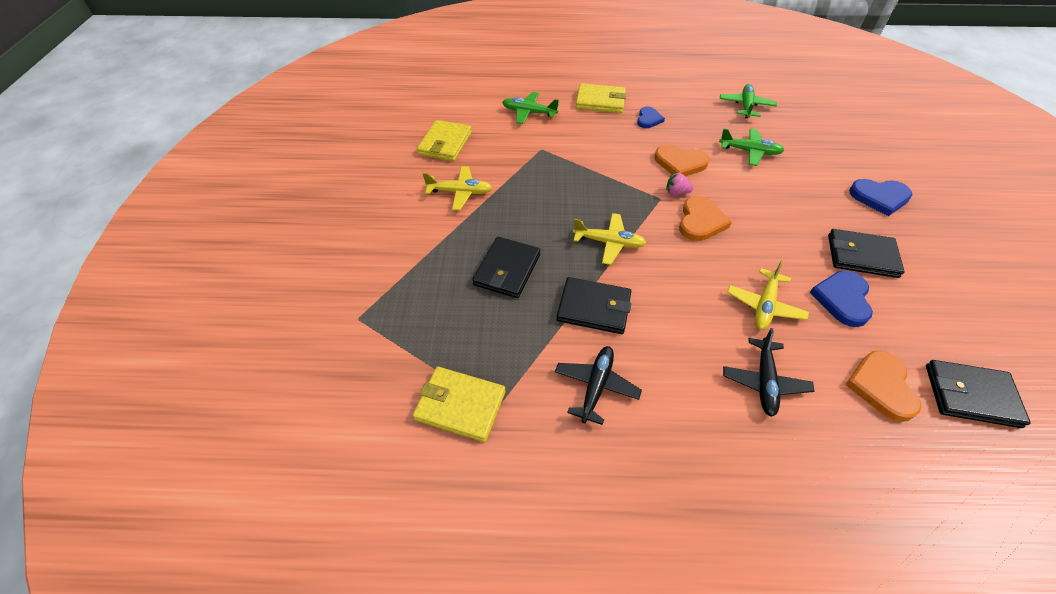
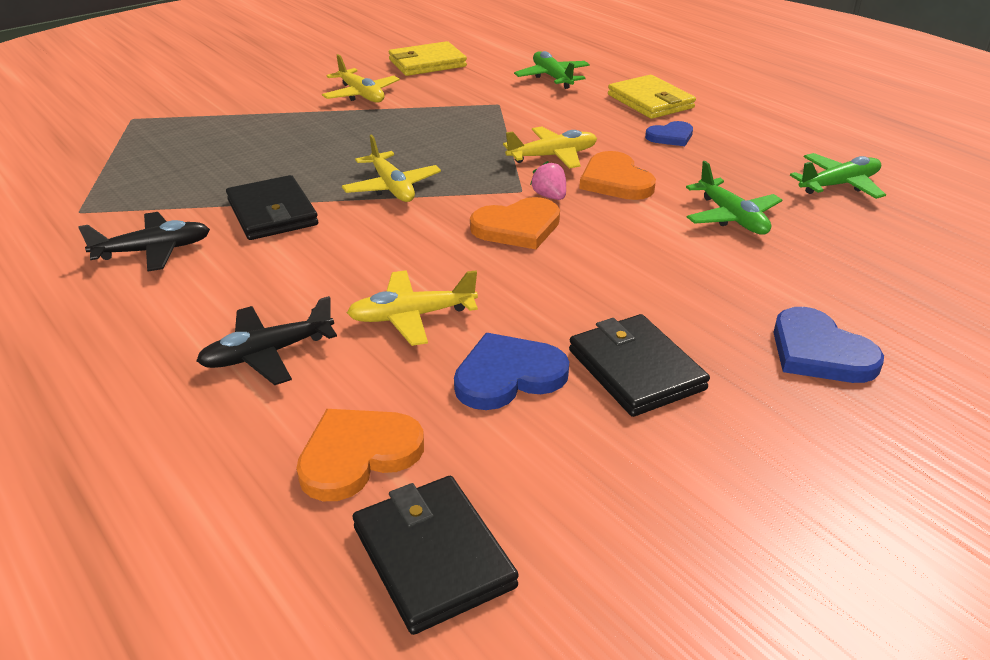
camera: 50 degrees right, 15 degrees down
(460, 405) = (65, 195): yellow wallet -> none
(507, 270) = (275, 153): black wallet -> none
(631, 167) = (553, 156): none -> yellow plane

